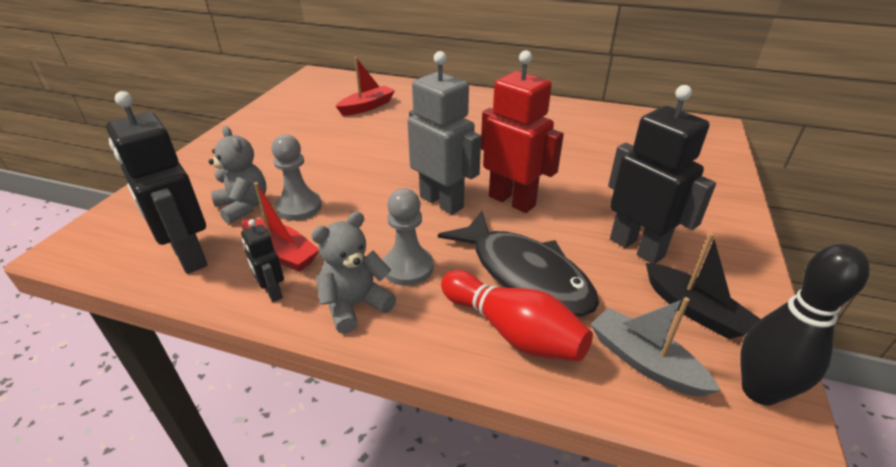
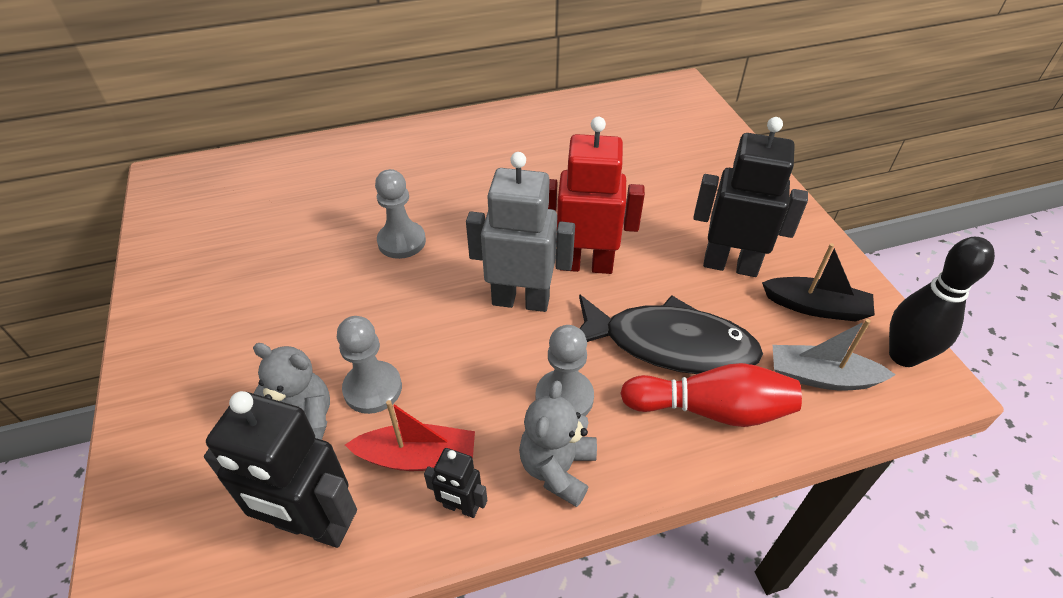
camera: 35 degrees left, 10 degrees up
(367, 107) = (300, 203): red boat -> none
(402, 144) = (401, 241): none -> grey pawn

